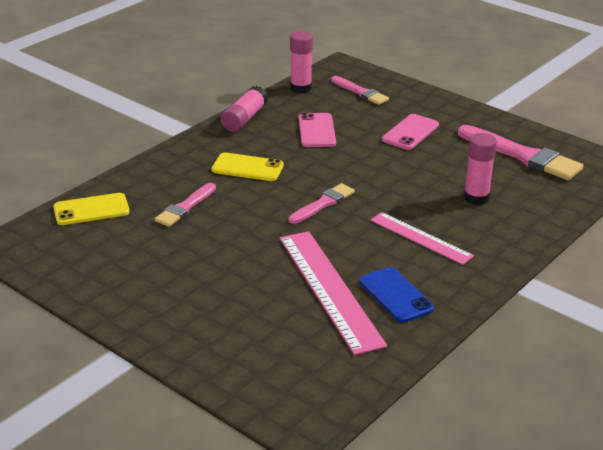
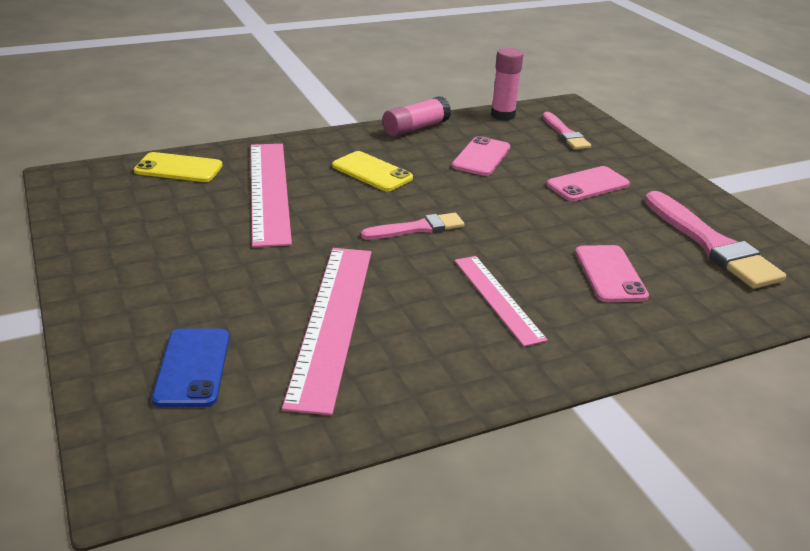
camera: 25 degrees right, 0 degrees up
(185, 207) = (269, 191): pink brush -> pink ruler
(395, 295) = (404, 355): blue phone -> blue phone (192, 367)
(476, 198) = (610, 274): pink glue stick -> pink phone

